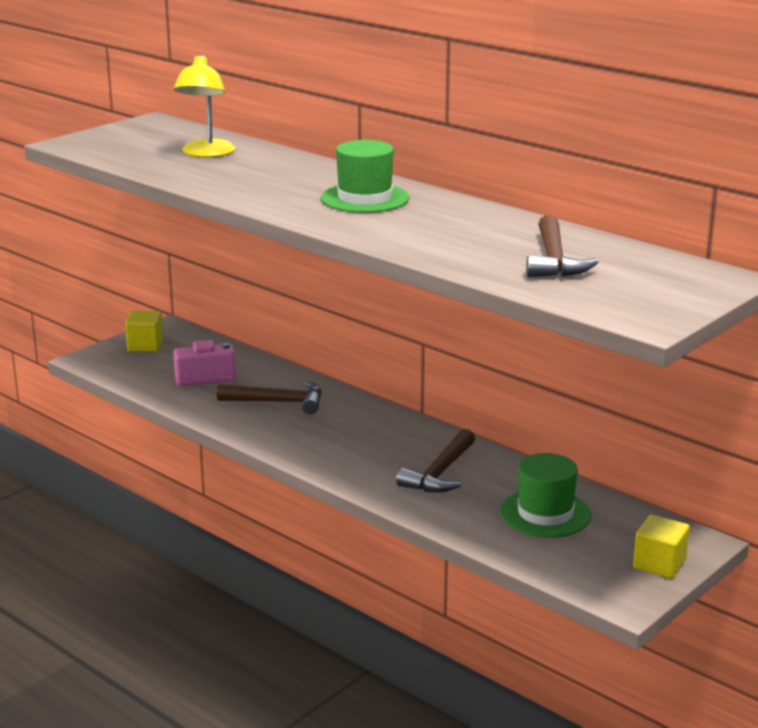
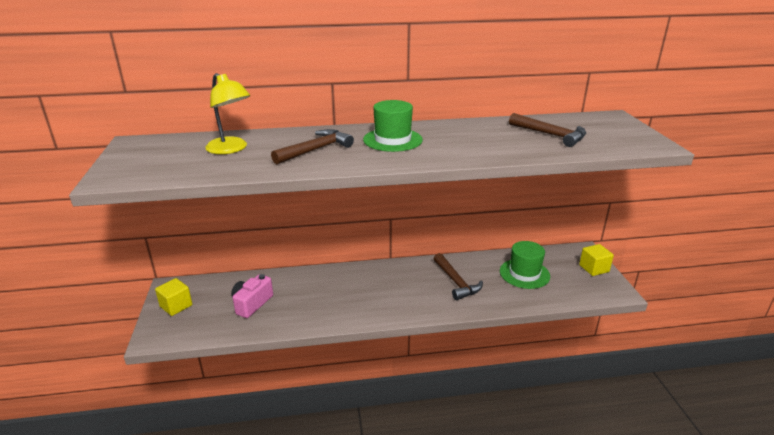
camera: 50 degrees left, 5 degrees up
(278, 402) = (318, 293): brown hammer -> brown hammer (315, 150)

